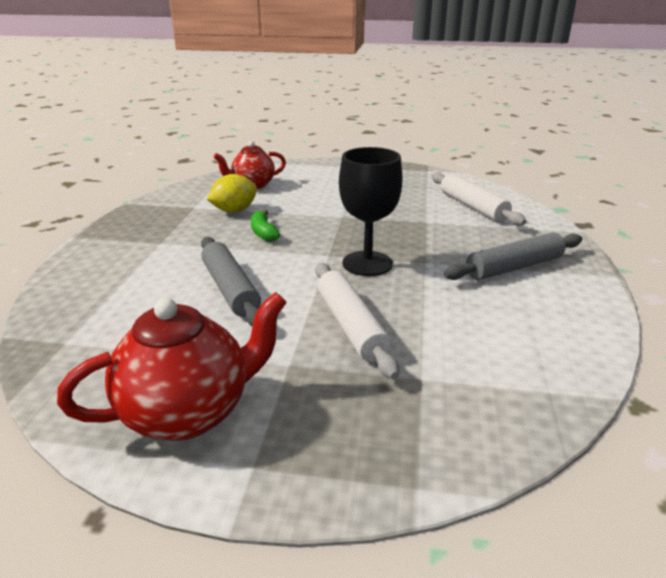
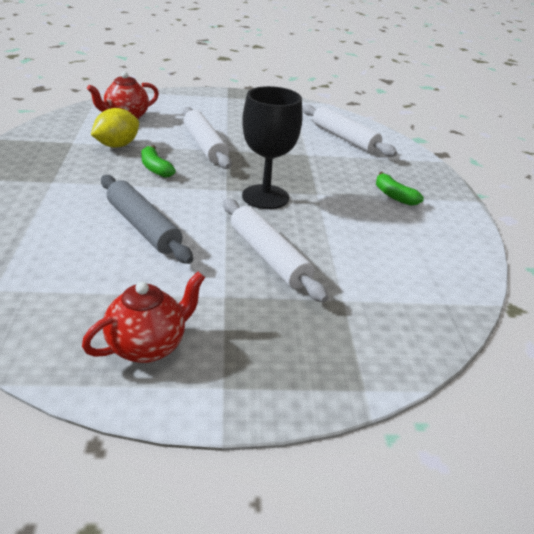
camera: 15 degrees left, 5 degrees up
(189, 413) = (148, 346): red teapot -> red teapot, size x0.65
(321, 212) = (205, 145): none -> white rolling pin
(514, 267) = (394, 196): grey rolling pin -> green banana

